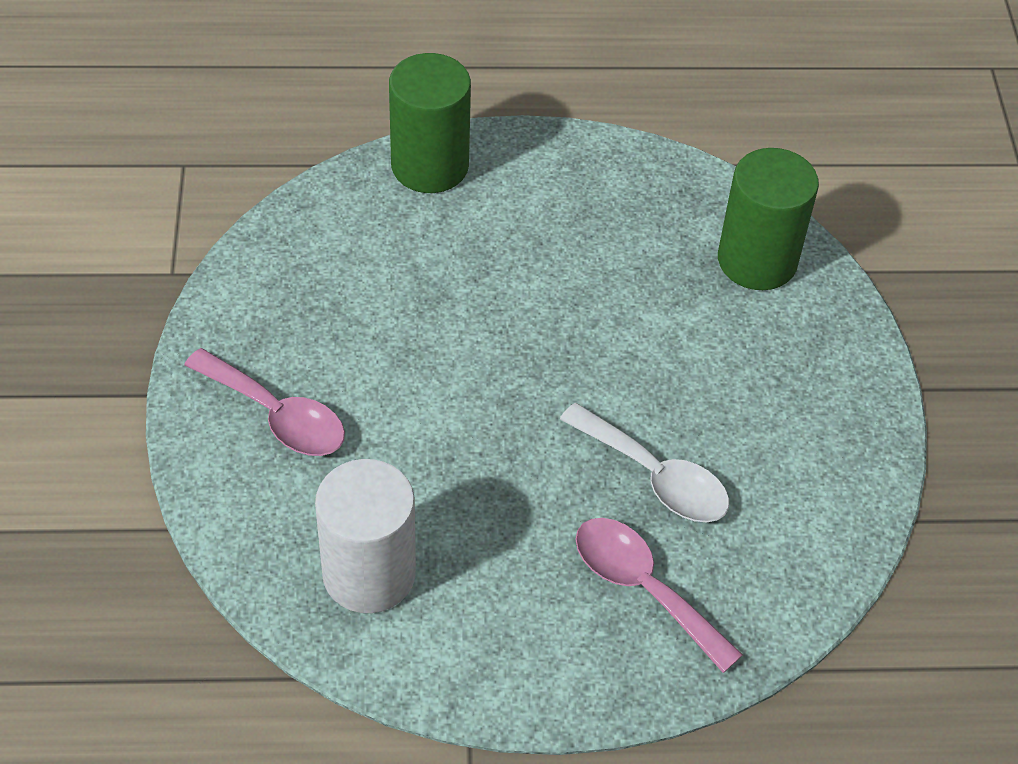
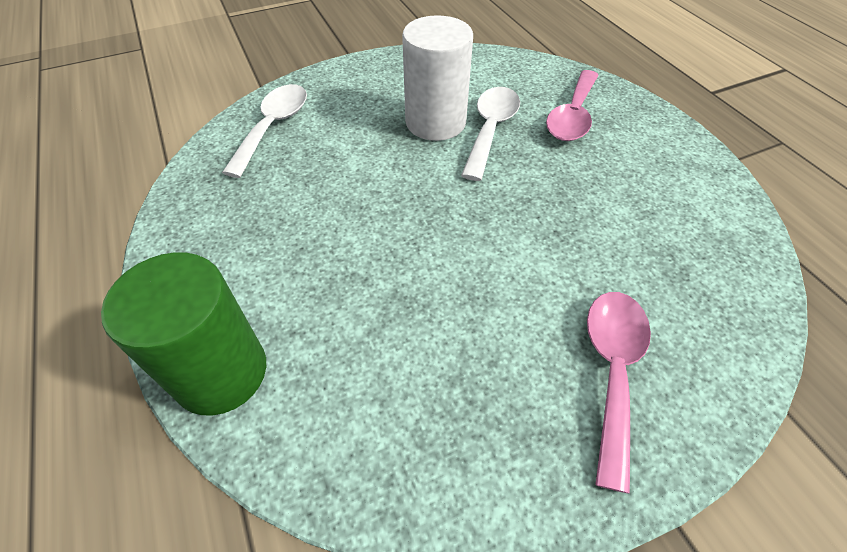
camera: 110 degrees left, 0 degrees up
(369, 574) = (688, 242): white cylinder -> white cylinder (435, 122)
(757, 260) = (273, 127): green cylinder -> white spoon

